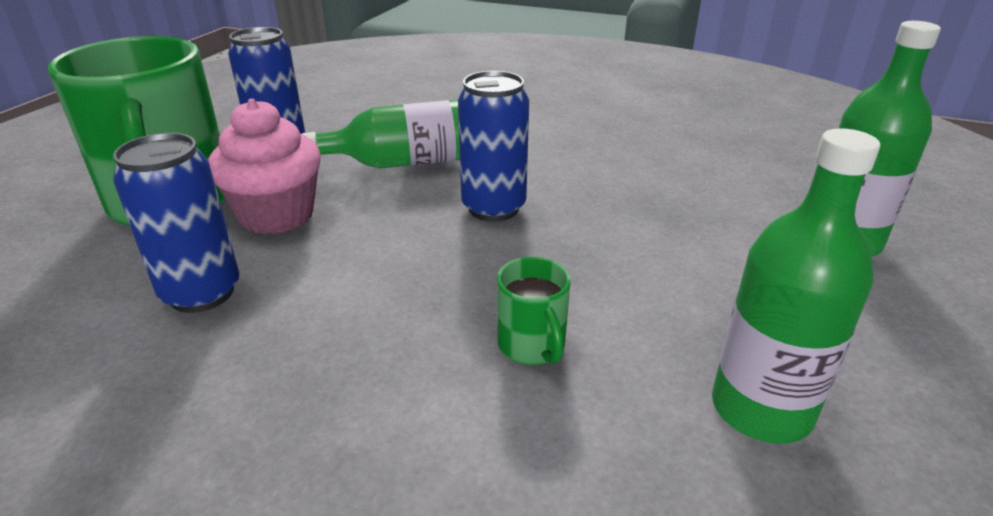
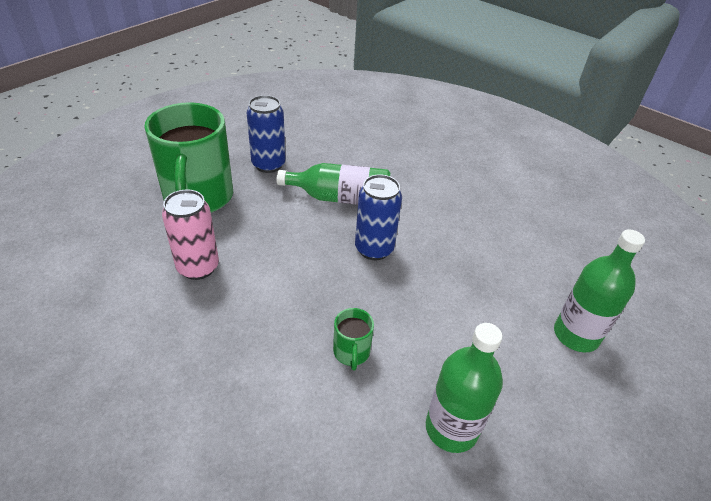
camera: 15 degrees right, 10 degrees up
(201, 293) = (198, 267): blue can -> pink can
(277, 215) = (251, 221): pink cupcake -> none

